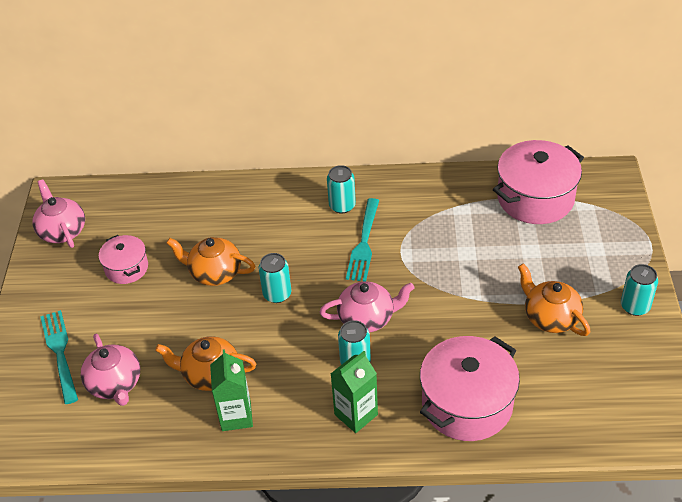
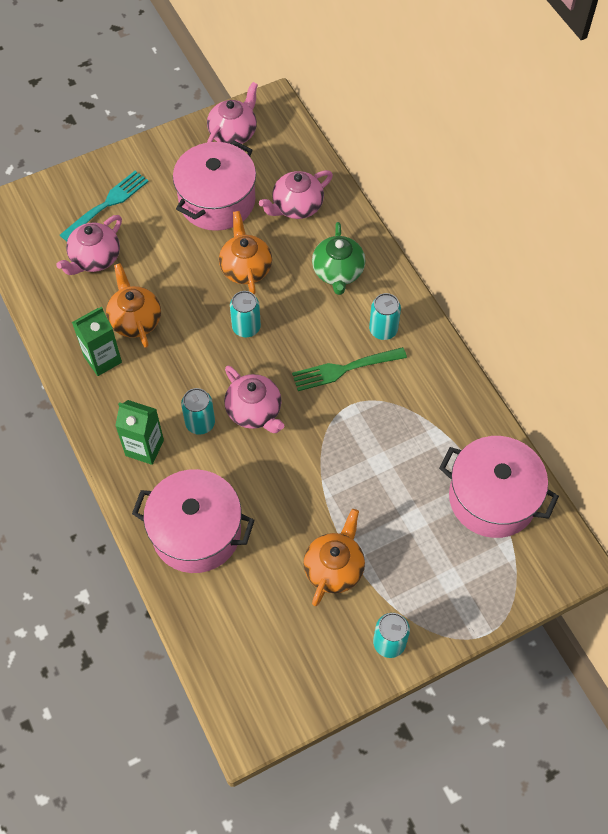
camera: 60 degrees right, 15 degrees up
(126, 268) = (217, 201): pink pot -> pink pot, size x1.82
(177, 216) = (296, 206): none -> pink teapot
(265, 213) = (338, 272): none -> green teapot
(363, 242) = (345, 369): turquoise fork -> green fork

